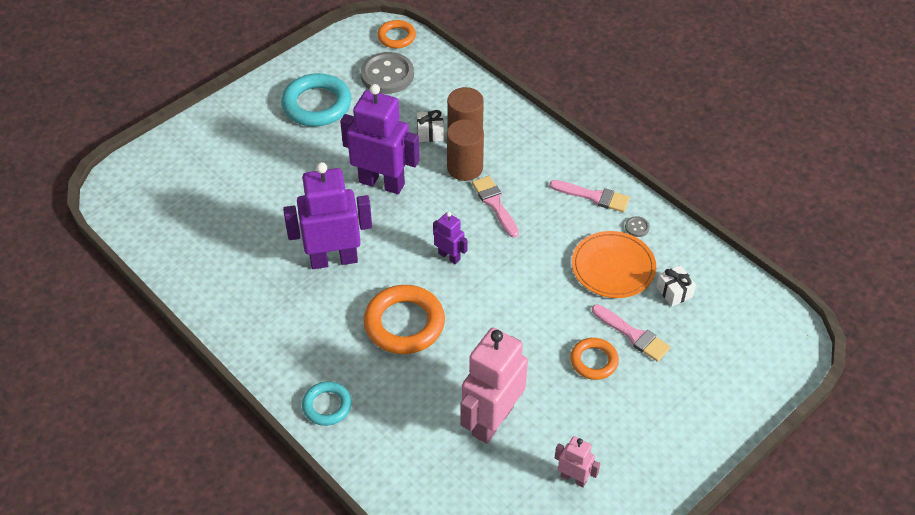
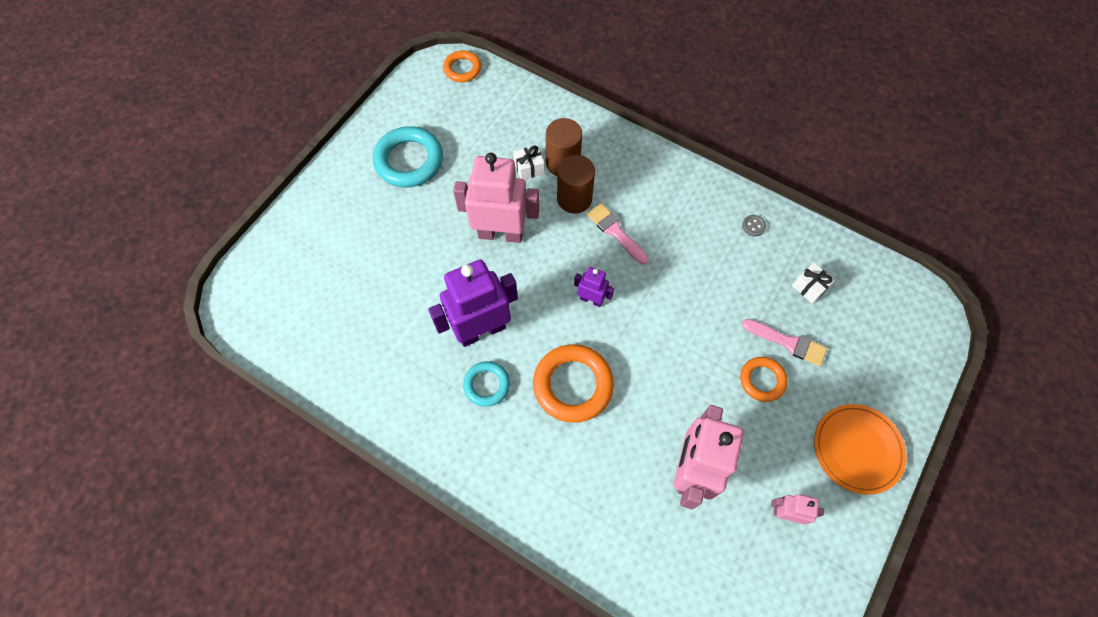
camera: 15 degrees left, 15 degrees up
(327, 406) = (528, 497): turquoise ring -> turquoise ring (487, 385)
(382, 183) = (500, 233): purple robot -> pink robot
(387, 75) = (467, 113): grey button -> none
(593, 196) = (703, 202): pink brush -> none
(613, 267) = (746, 274): orange plate -> orange plate (857, 449)

